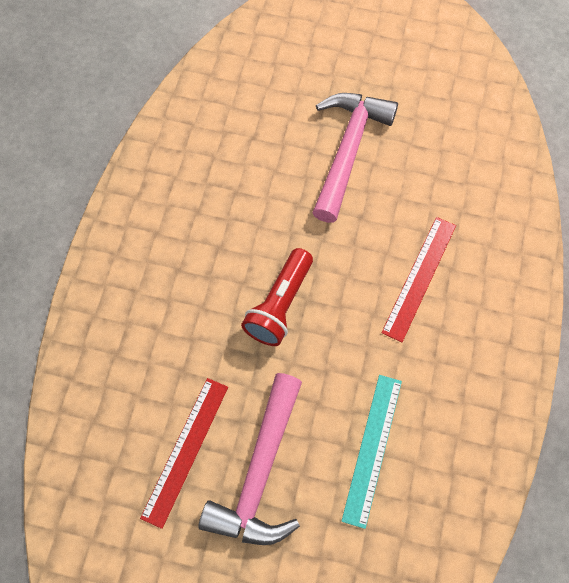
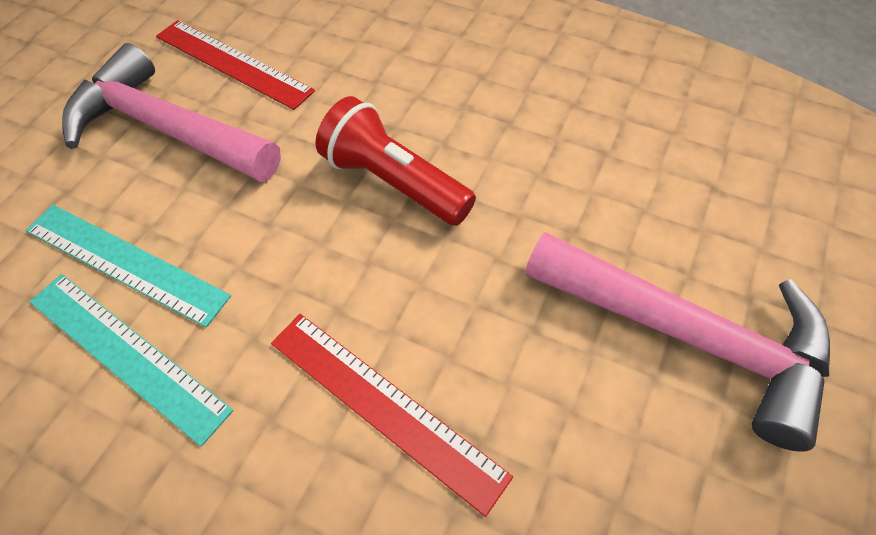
camera: 105 degrees right, 10 degrees down
(427, 419) = (126, 353): none -> turquoise ruler

